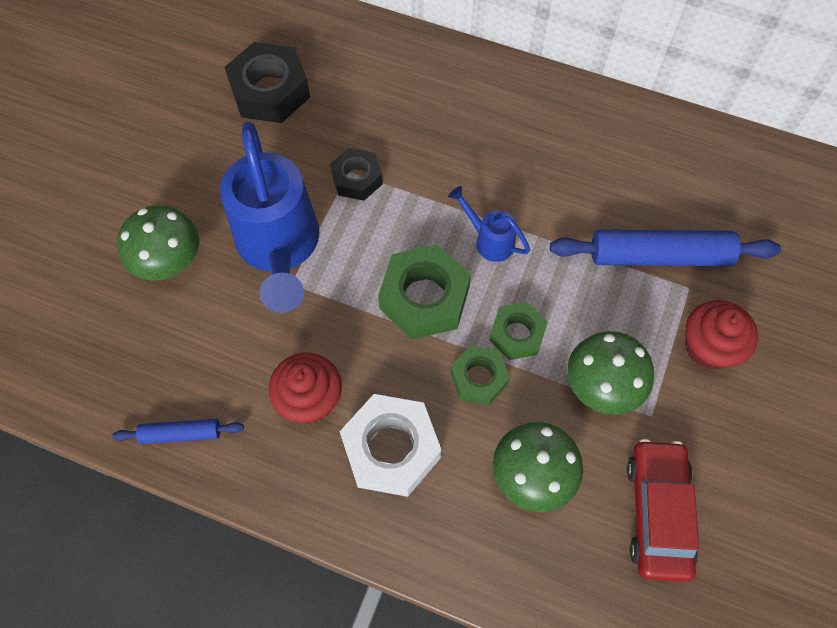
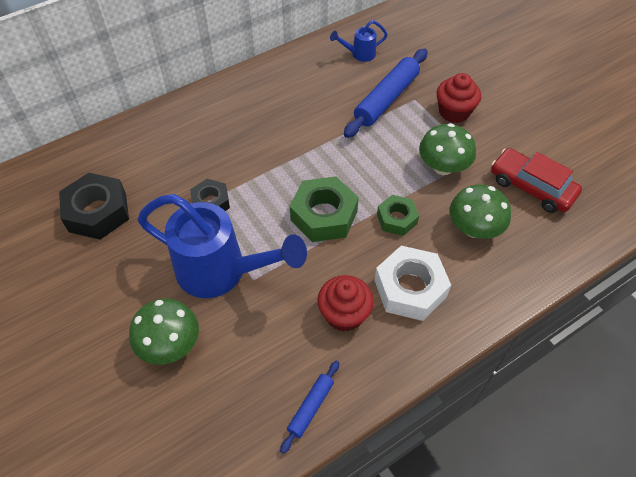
camera: 55 degrees left, 10 degrees down
(489, 240) = (312, 163): blue watering can -> blue watering can (359, 54)
(517, 334) = (383, 185): green nut -> none

